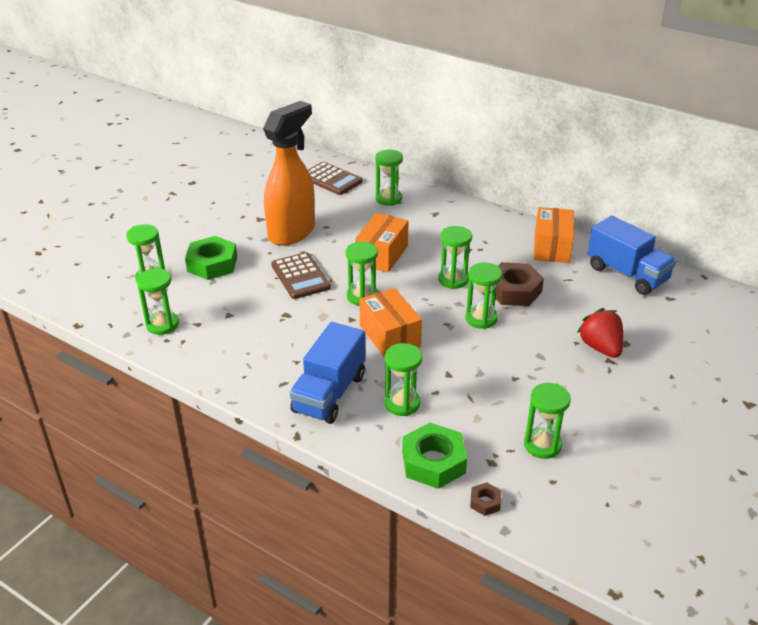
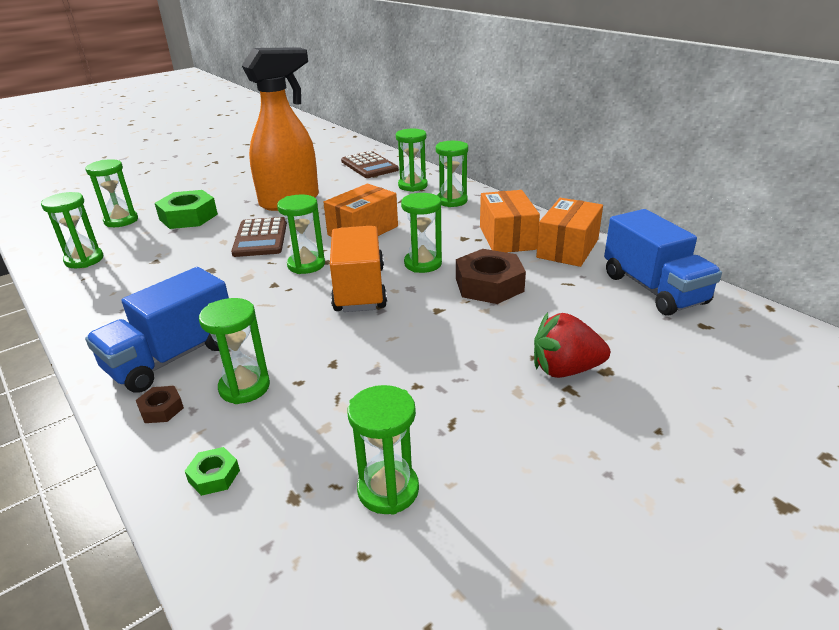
camera: 20 degrees right, 5 degrees down
(390, 336) = (300, 308): orange box -> orange box (507, 238)
(422, 311) = (359, 289): none -> orange truck
(433, 462) = (214, 476): green nut -> green nut, size x0.47
(481, 318) = (425, 308): green hourglass -> green hourglass (452, 201)
(485, 502) = (232, 561): brown nut -> brown nut (161, 409)
(600, 348) = (565, 370): red strawberry -> red strawberry turned 90 degrees counterclockwise

